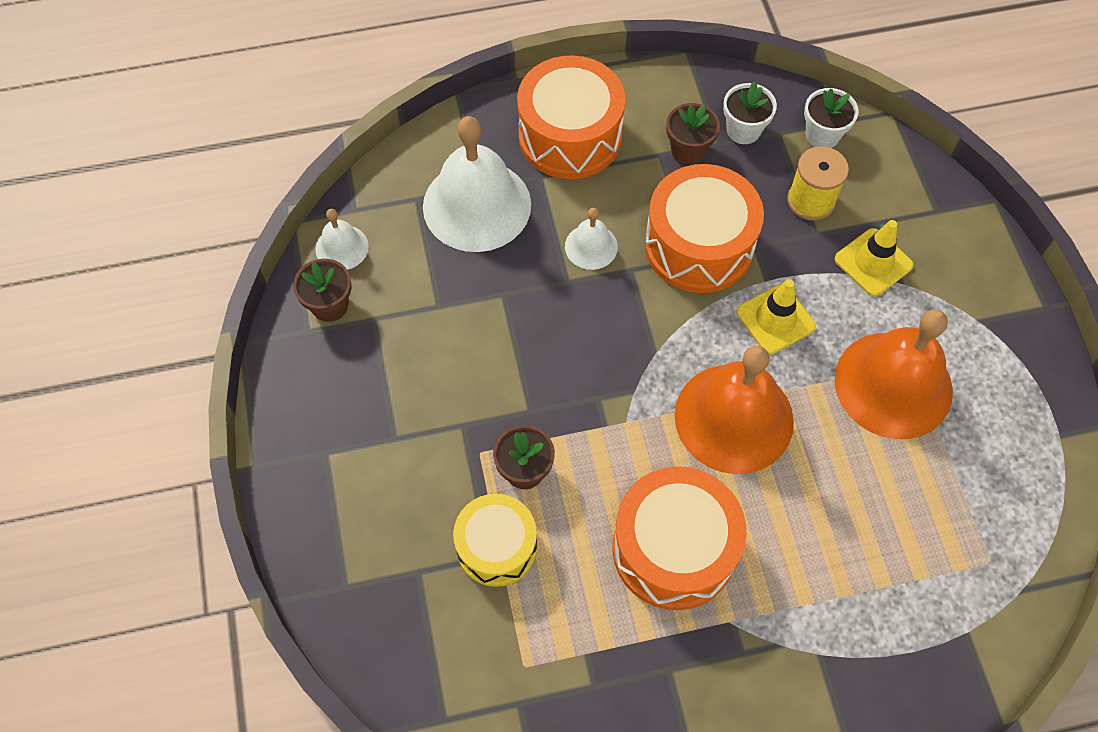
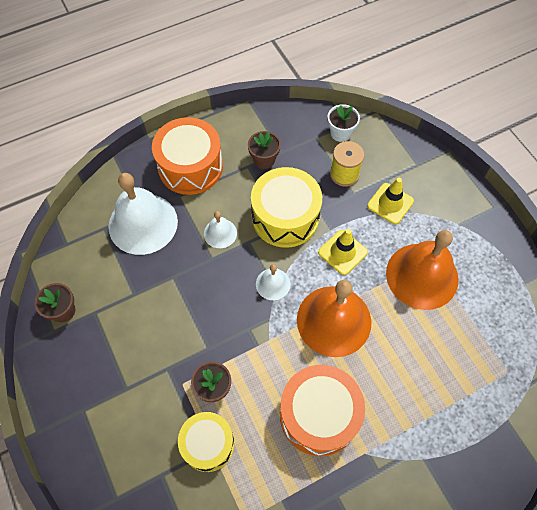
camera: 15 degrees left, 0 degrees up
(342, 247) = (62, 271): white bell -> white bell (273, 284)
(699, 245) = (285, 217): orange drum -> yellow drum
(743, 130) = (294, 140): white flower pot -> none

